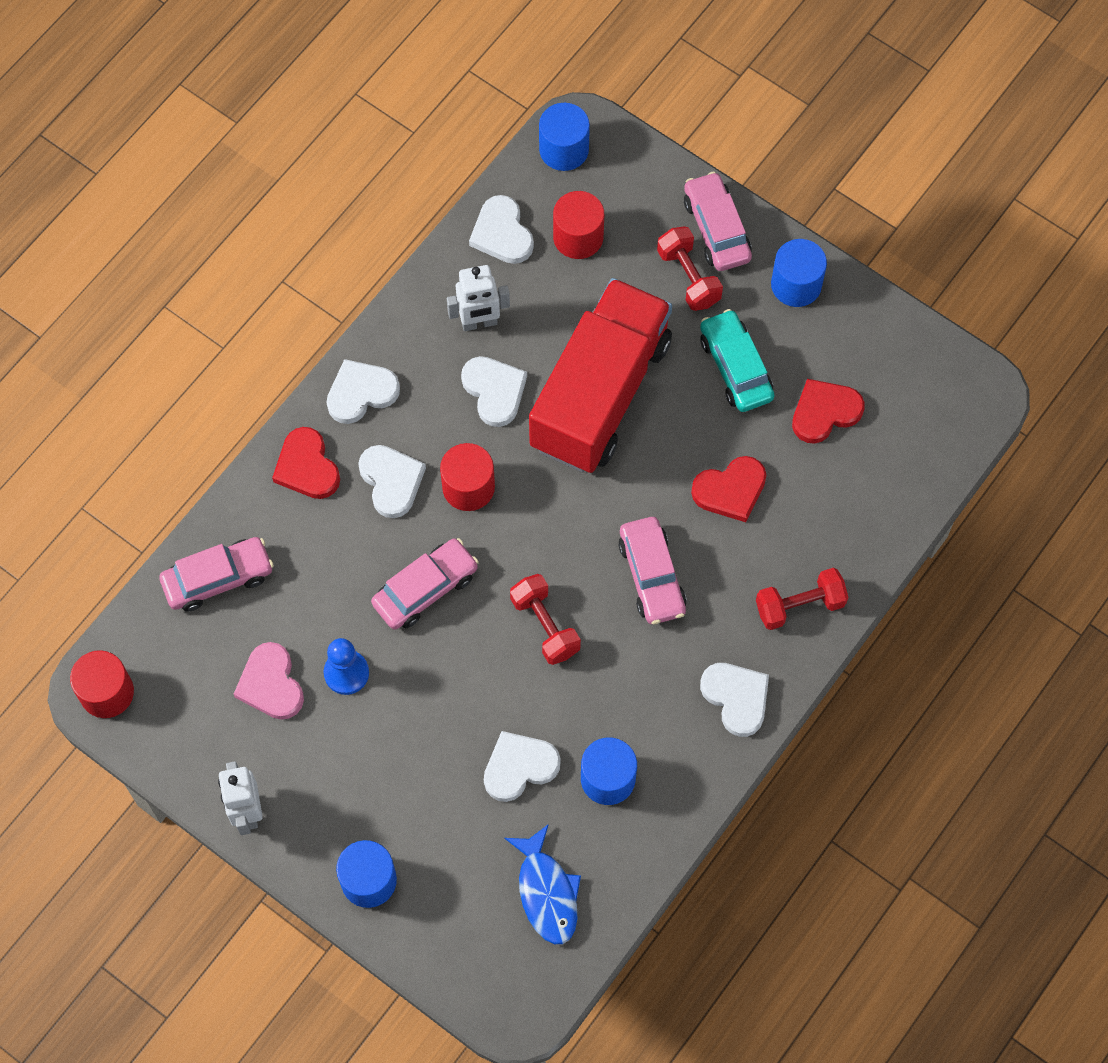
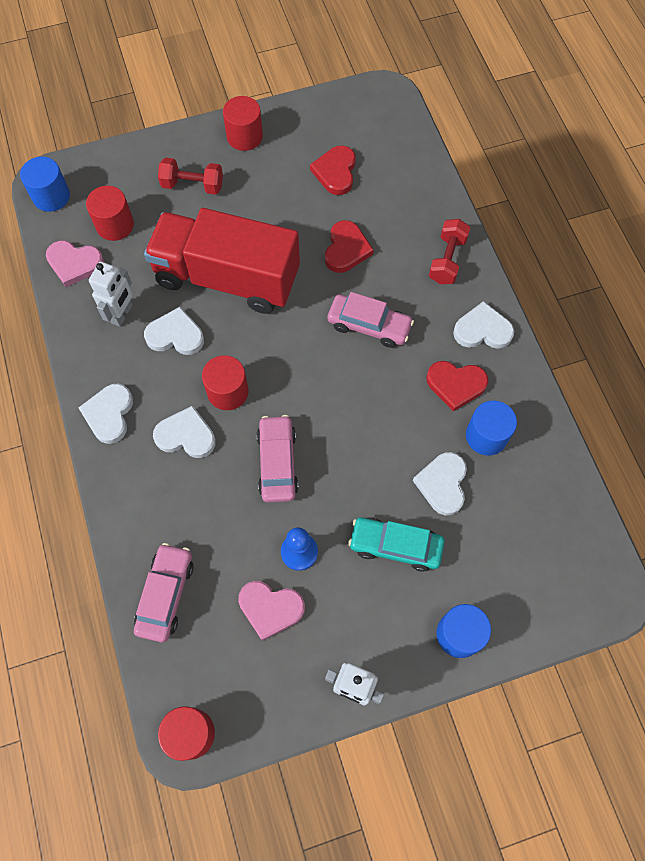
camera: 55 degrees left, 0 degrees up
(307, 467) = (132, 482): red heart -> red heart (456, 385)
(502, 233) = (74, 264): white heart -> pink heart
(545, 625) = (357, 407): red dumbbell -> none
(546, 892) = (540, 522): blue fish -> none
(600, 394) = (227, 278): red truck -> red truck turned 45 degrees counterclockwise
(716, 229) = (175, 152): pink car -> none
(735, 367) = (270, 198): turquoise car -> turquoise car (395, 546)
(796, 284) = (244, 136): blue cylinder -> red cylinder

